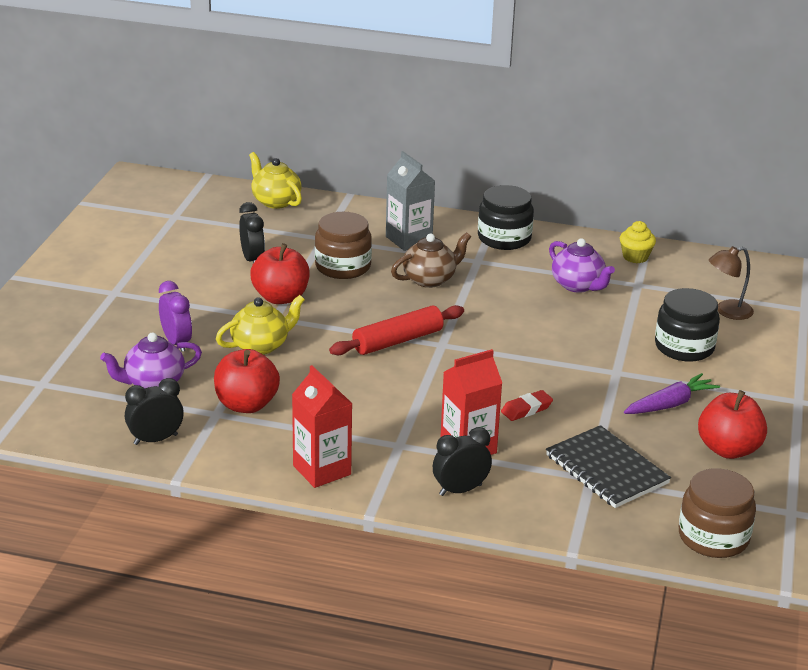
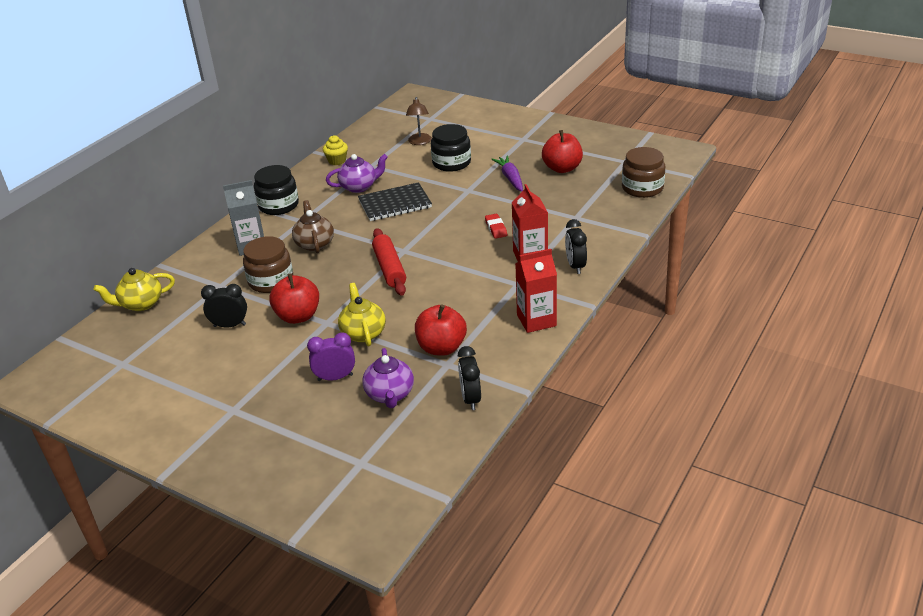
camera: 70 degrees left, 5 degrees up
(606, 469) = (569, 210): black notebook -> black notebook (395, 204)

